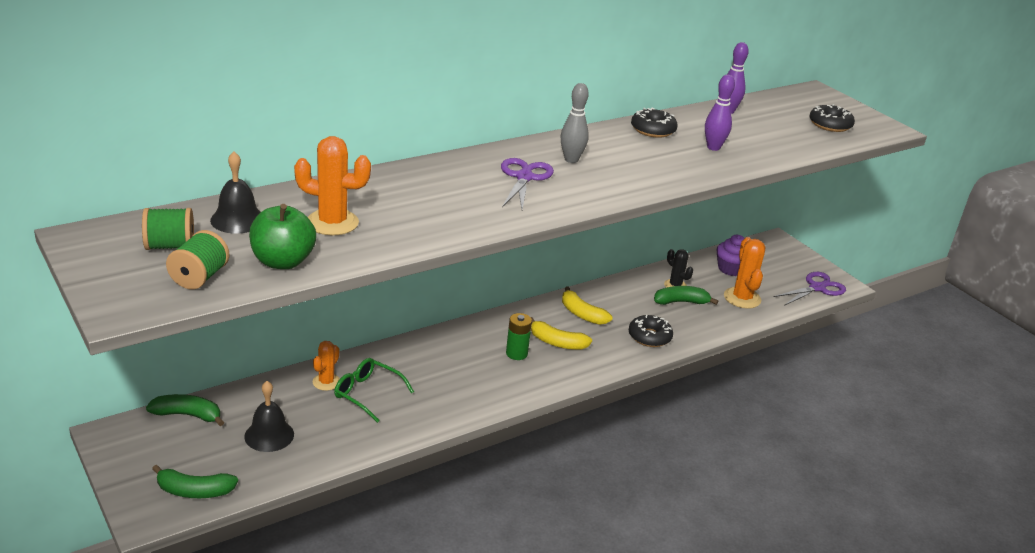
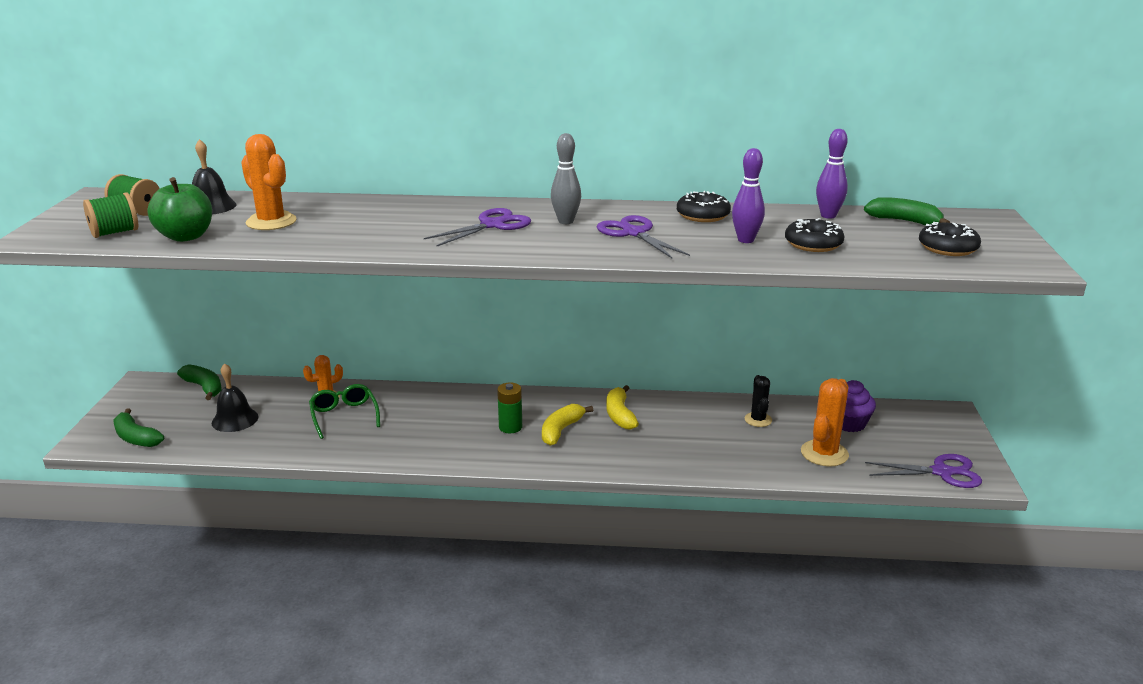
camera: 40 degrees right, 5 degrees down
(557, 342) = (561, 430): yellow banana -> yellow banana turned 60 degrees clockwise
(635, 160) = (634, 233): none -> purple scissors
(649, 337) = (663, 455): black donut -> black donut (813, 244)
(681, 302) = (743, 436): green banana -> green banana (904, 221)

